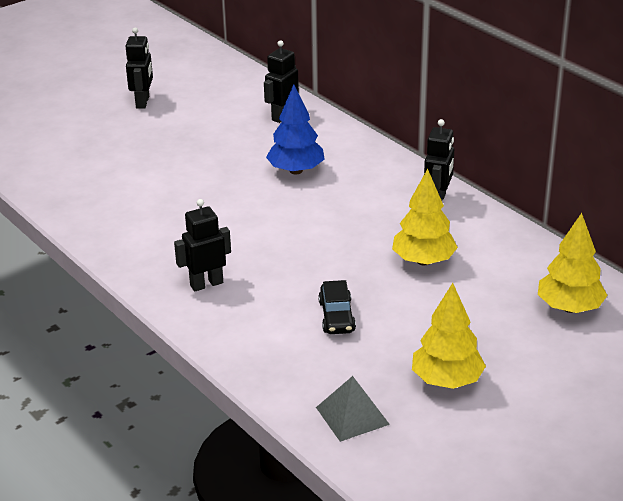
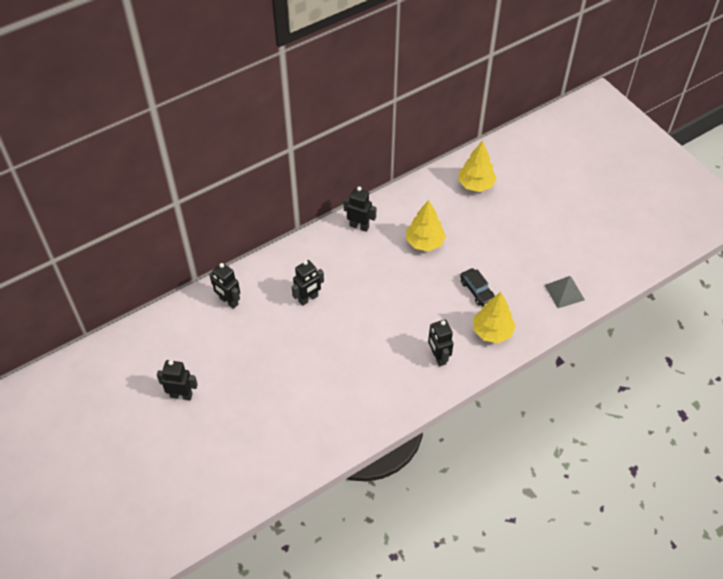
camera: 85 degrees left, 20 degrees up
(296, 171) = (308, 299): blue tree -> black robot
(336, 316) = (477, 291): black car -> black car turned 60 degrees clockwise
(446, 380) = (536, 247): yellow tree -> yellow tree (492, 331)

